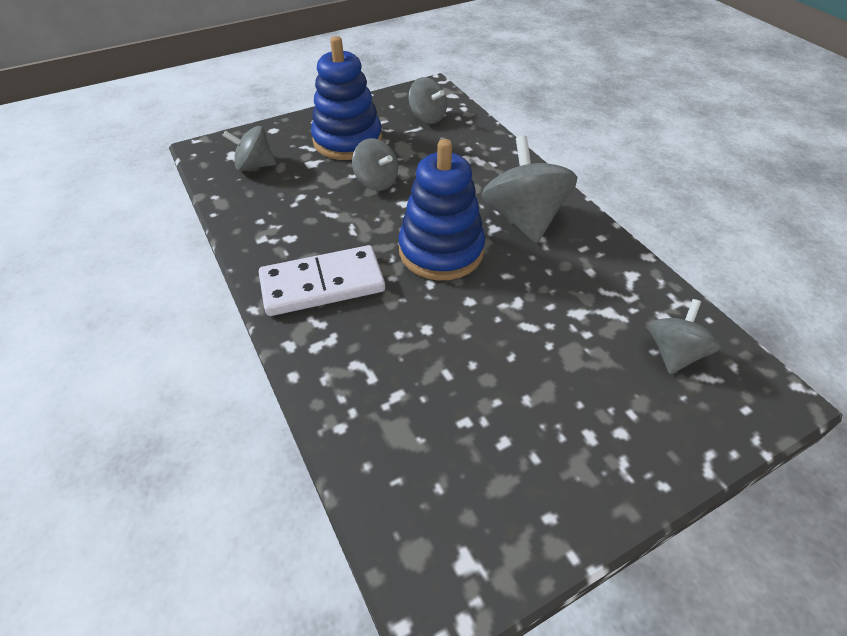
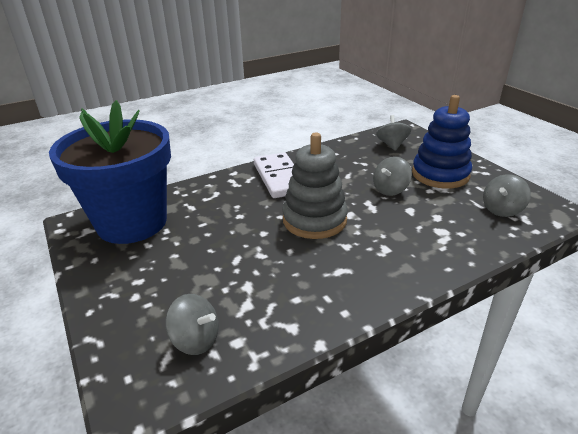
camera: 90 degrees right, 15 degrees down
(441, 251) = (314, 220): blue stacking toy -> grey stacking toy
(441, 482) = (132, 223): none -> blue flower pot
(523, 219) = (361, 262): grey spinning top -> none

